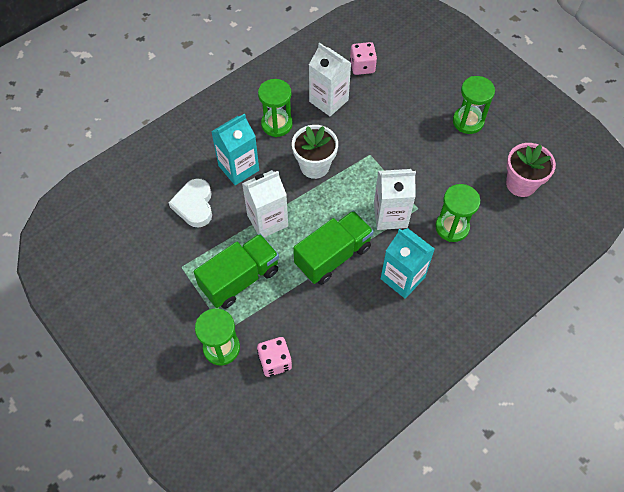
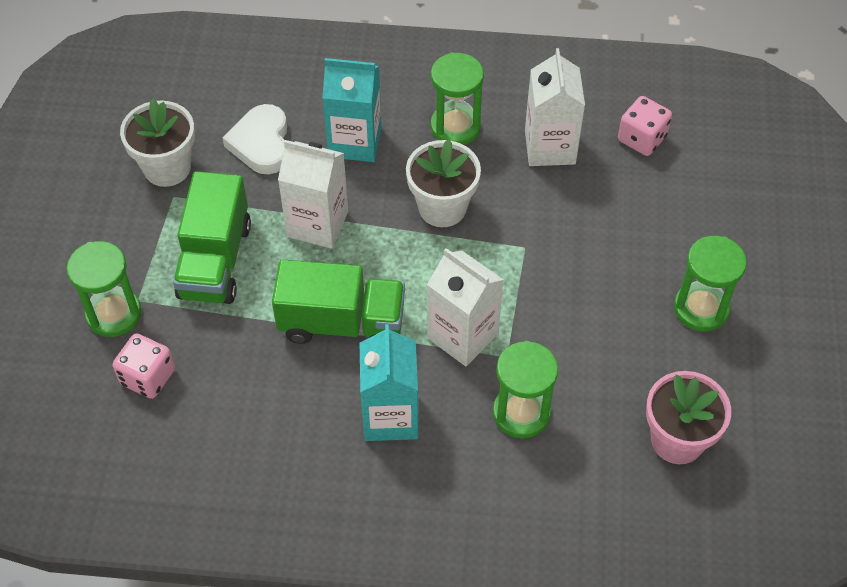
camera: 45 degrees right, 5 degrees down
(160, 255) = (167, 168): none -> white flower pot
(194, 205) = (261, 143): white heart -> white heart turned 45 degrees counterclockwise
(240, 279) = (215, 260): green truck -> green truck turned 90 degrees clockwise

